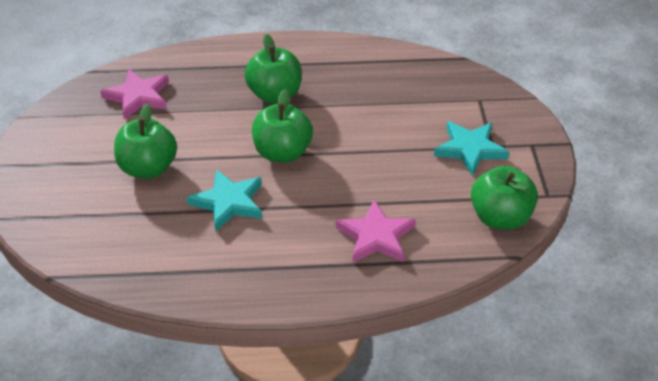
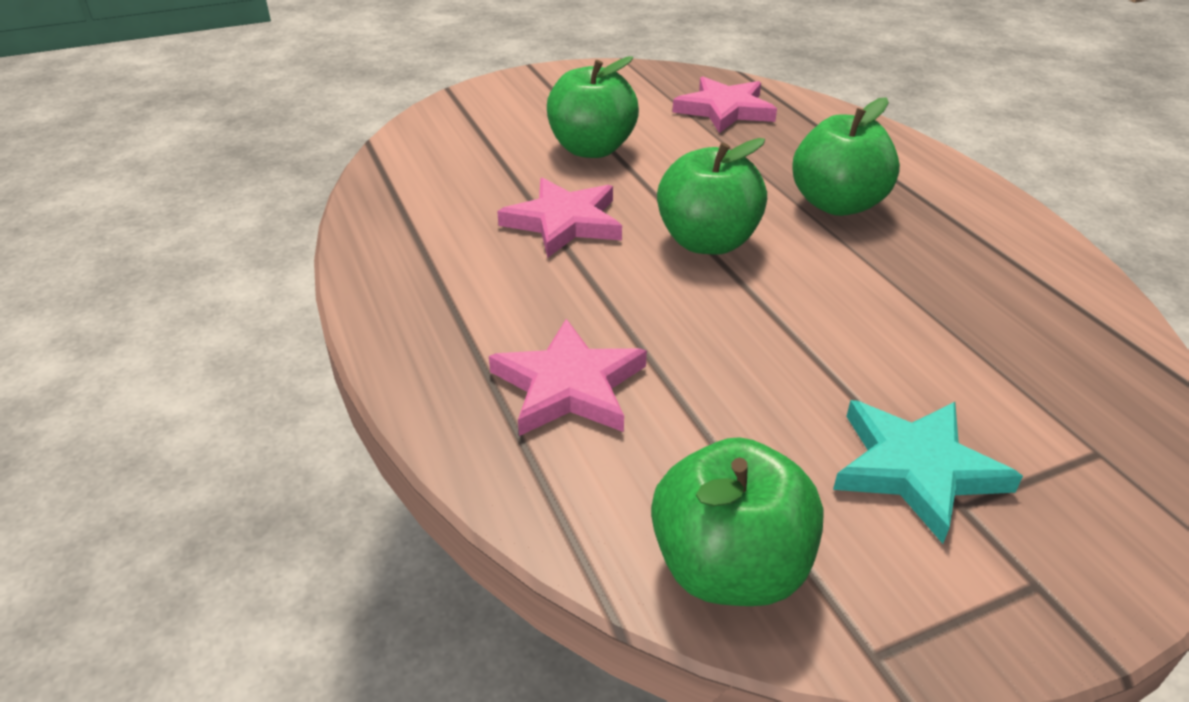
camera: 70 degrees right, 5 degrees down
(229, 202) = (564, 222): turquoise star -> pink star

